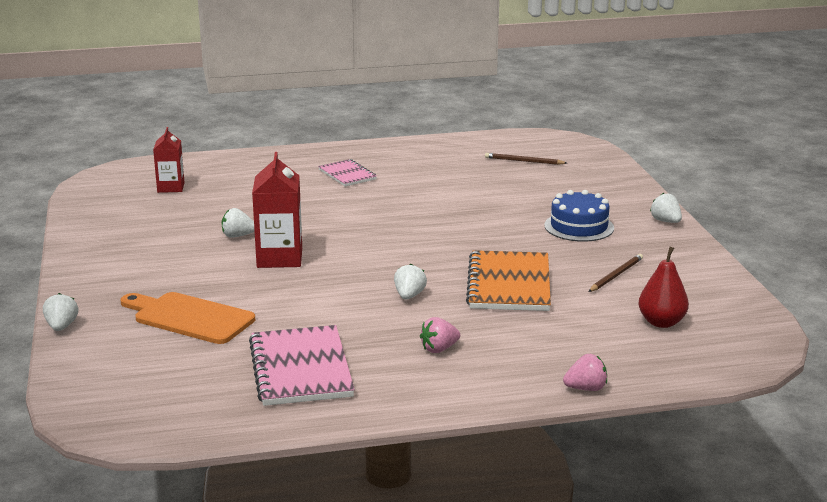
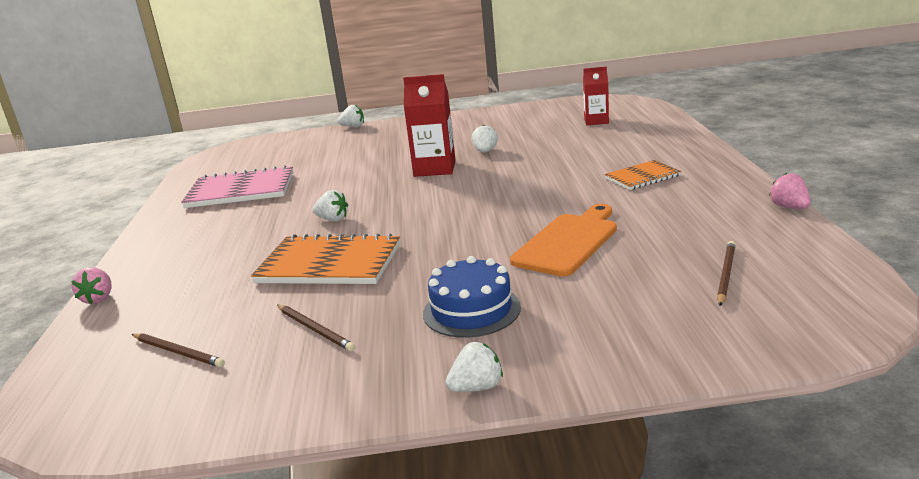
camera: 100 degrees right, 0 degrees up
(189, 318) = (344, 153): orange cutting board -> orange cutting board (568, 242)
(347, 174) = (642, 177): pink notebook -> orange notebook
(439, 349) = (227, 235): pink strawberry -> pink strawberry (789, 207)
(661, 322) = (178, 352): red pear -> brown pencil

